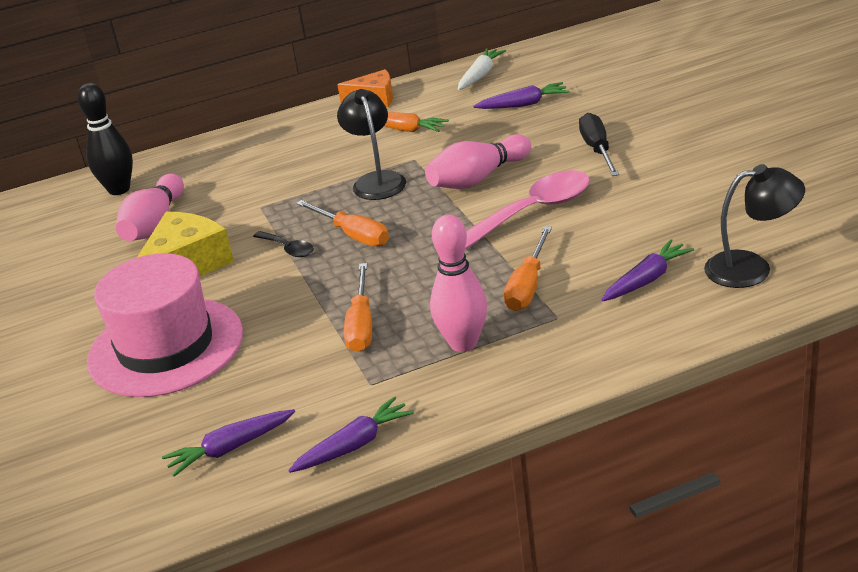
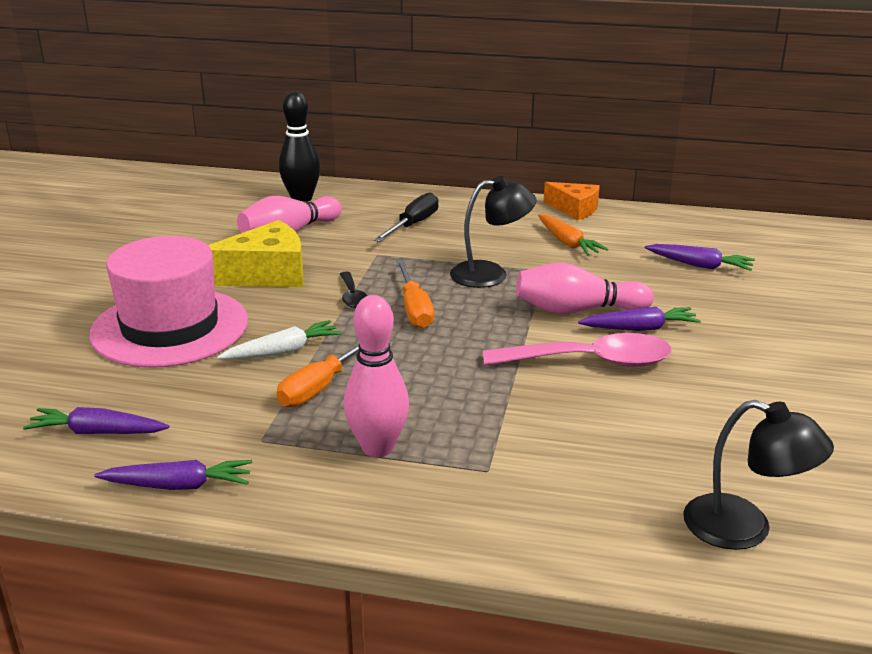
camera: 30 degrees right, 5 degrees down
(376, 180) = (490, 274): black lamp -> black lamp turned 60 degrees clockwise
(480, 75) = (690, 226): white carrot -> white carrot (282, 351)
(528, 286) = (499, 426): orange screwdriver -> none
(597, 149) = (722, 334): black screwdriver -> black screwdriver (413, 225)
(646, 280) = (617, 481): purple carrot -> purple carrot (639, 328)

